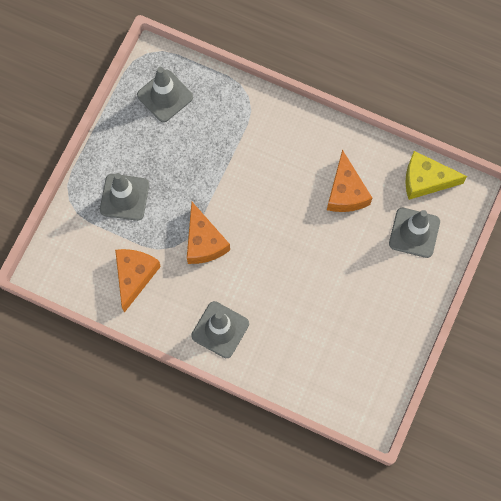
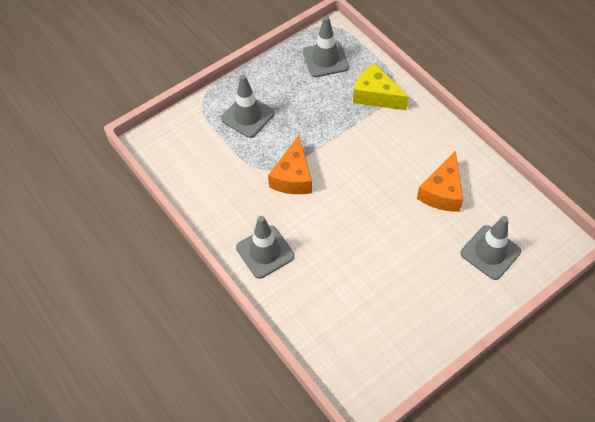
camera: 30 degrees right, 15 degrees down
(134, 276) = (218, 177): orange cheese -> none
(425, 180) = (523, 214): yellow cheese -> yellow cheese (376, 95)

